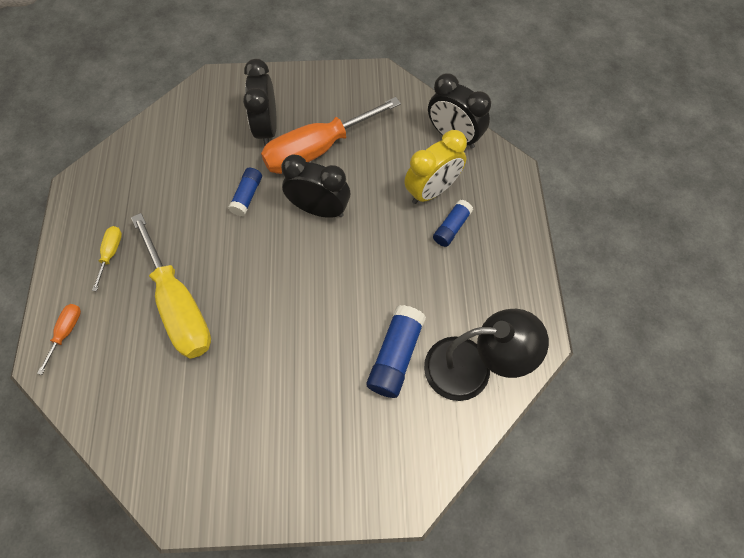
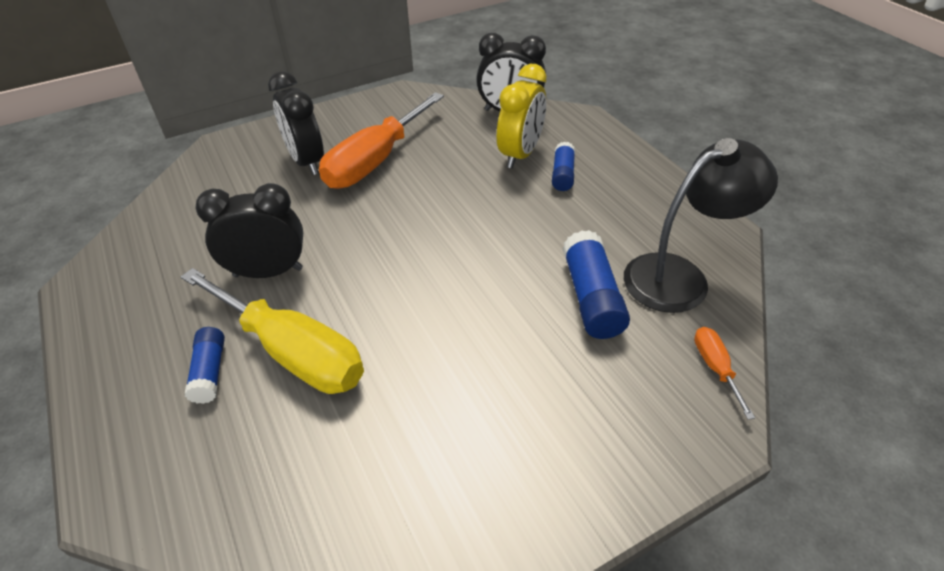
camera: 25 degrees left, 20 degrees down
(66, 332) = (134, 446): orange screwdriver -> orange screwdriver (715, 367)
(111, 254) = (164, 334): yellow screwdriver -> none
(247, 196) = (318, 222): blue glue stick -> blue glue stick (210, 372)
(319, 209) = (411, 205): black clock -> black clock (268, 272)

